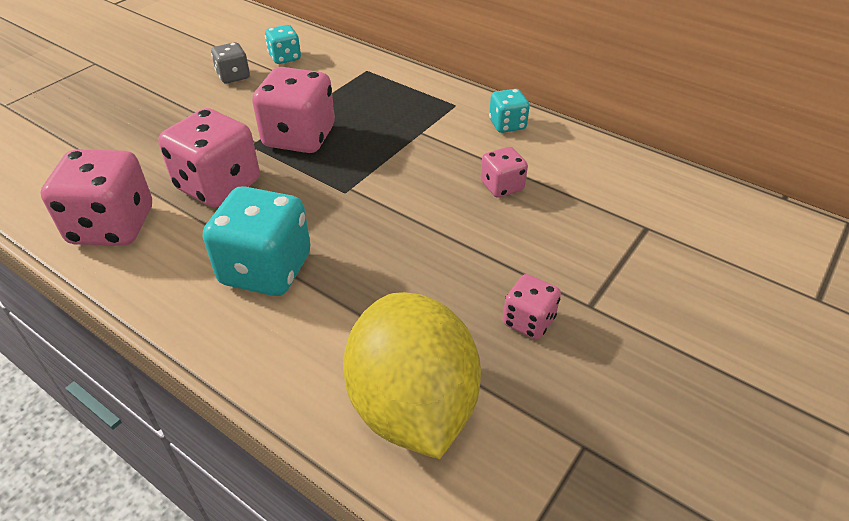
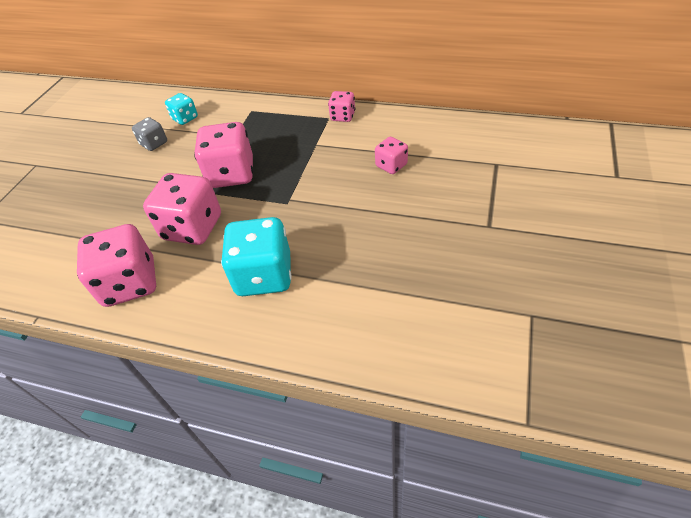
camera: 15 degrees left, 5 degrees up
(412, 405) = (415, 330): yellow lemon -> none
(507, 125) = (371, 122): turquoise dice -> none
(528, 321) = (457, 249): pink dice -> pink dice (342, 116)

